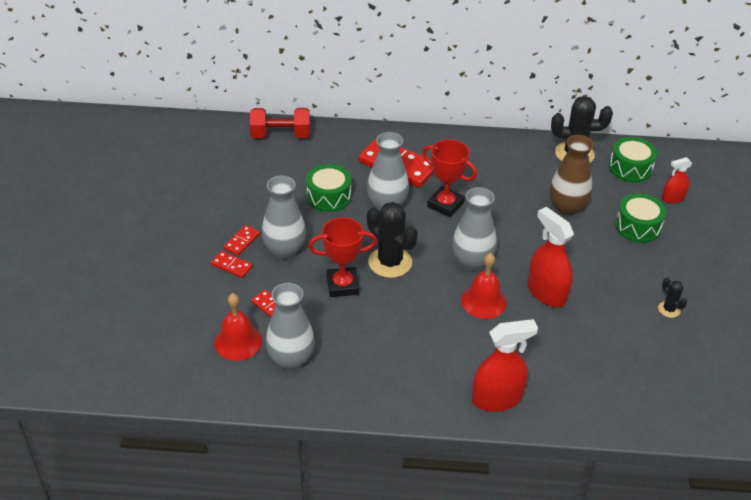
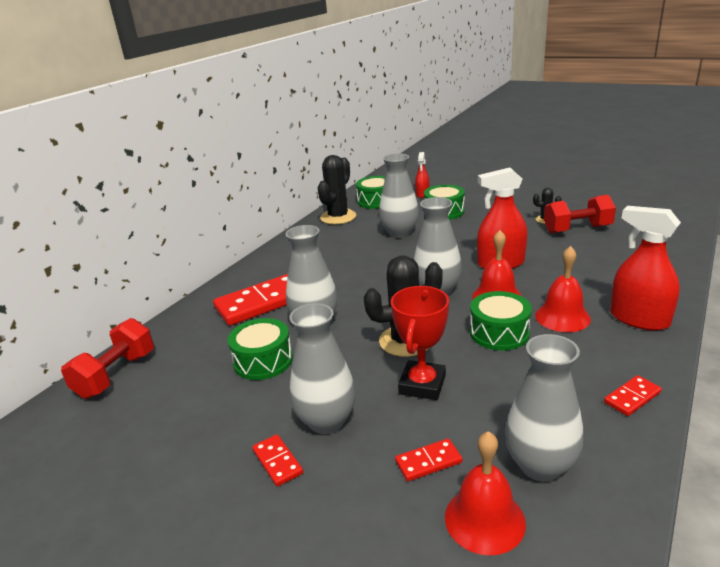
camera: 60 degrees left, 15 degrees down
(232, 266) = (319, 486): red domino -> red domino (632, 397)
(429, 313) = (499, 333): none -> green drum
(445, 205) = (345, 288): red trophy -> none
(473, 348) = (562, 317): none -> red bell
(497, 398) = (639, 319): red spray bottle -> red spray bottle turned 60 degrees counterclockwise
(567, 207) = (399, 233): brown vase -> grey vase
(660, 338) = (577, 229): none -> red dumbbell

